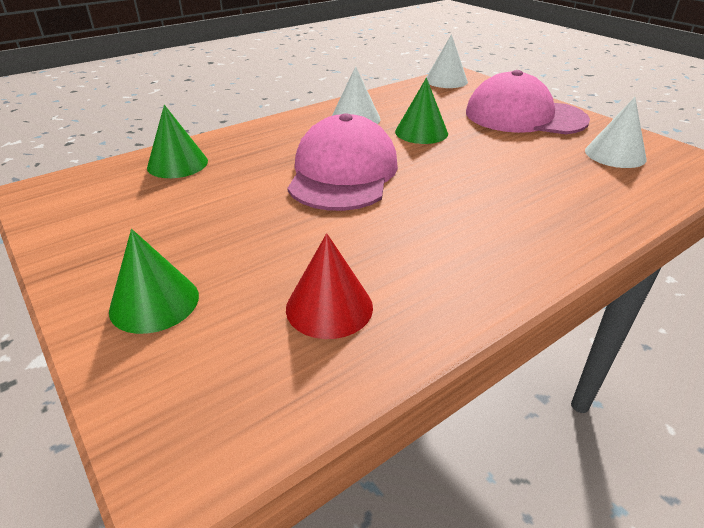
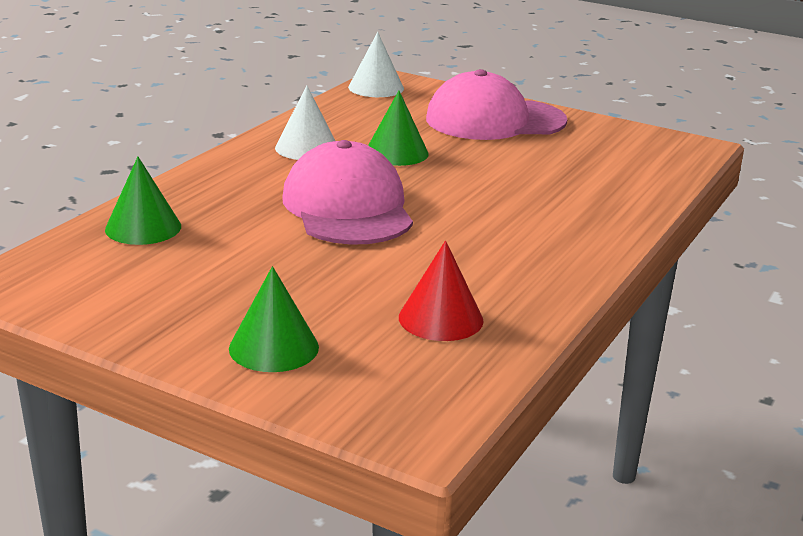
camera: 25 degrees left, 10 degrees down
(615, 154) = (608, 148): white cone -> none

